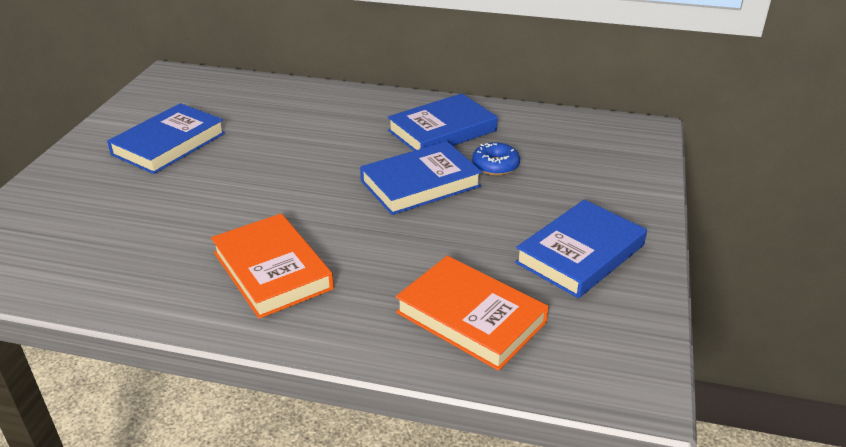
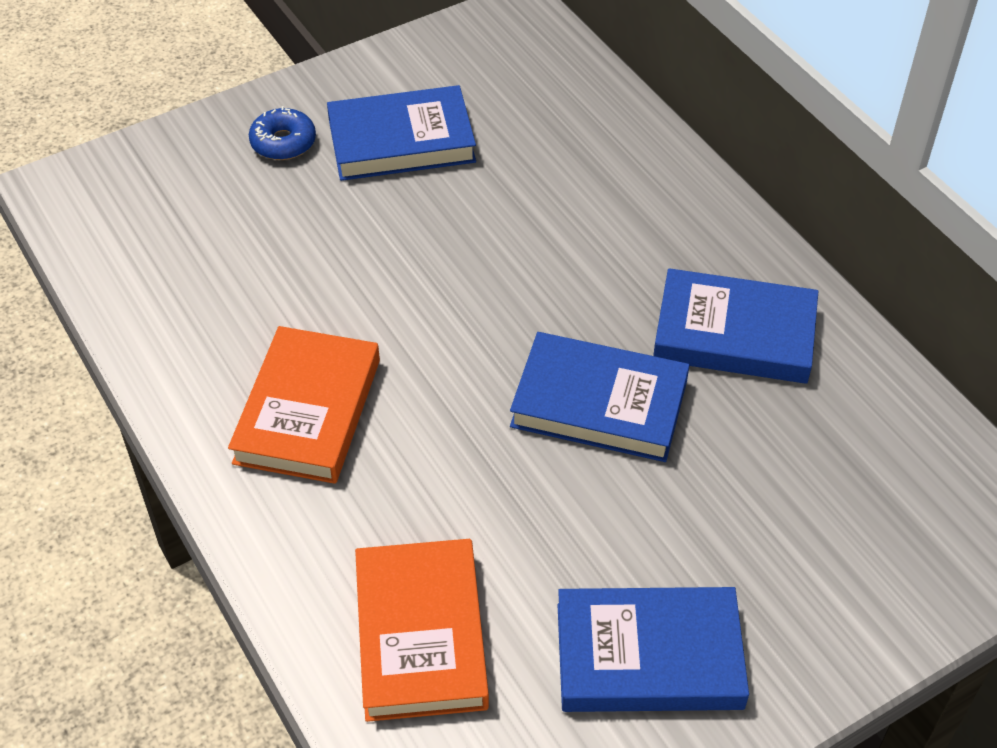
camera: 45 degrees right, 15 degrees up
(495, 165) = (727, 442): blue donut -> blue donut (283, 142)

